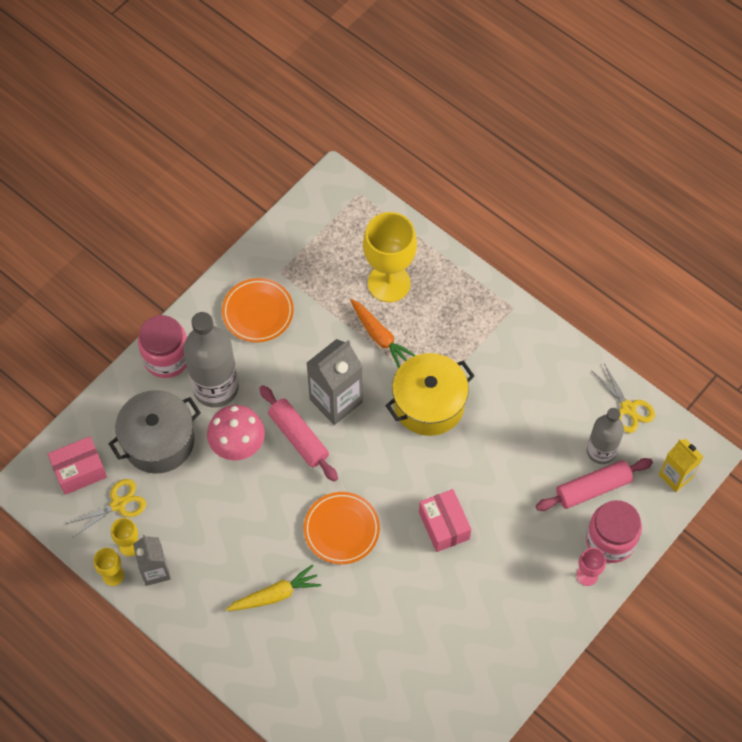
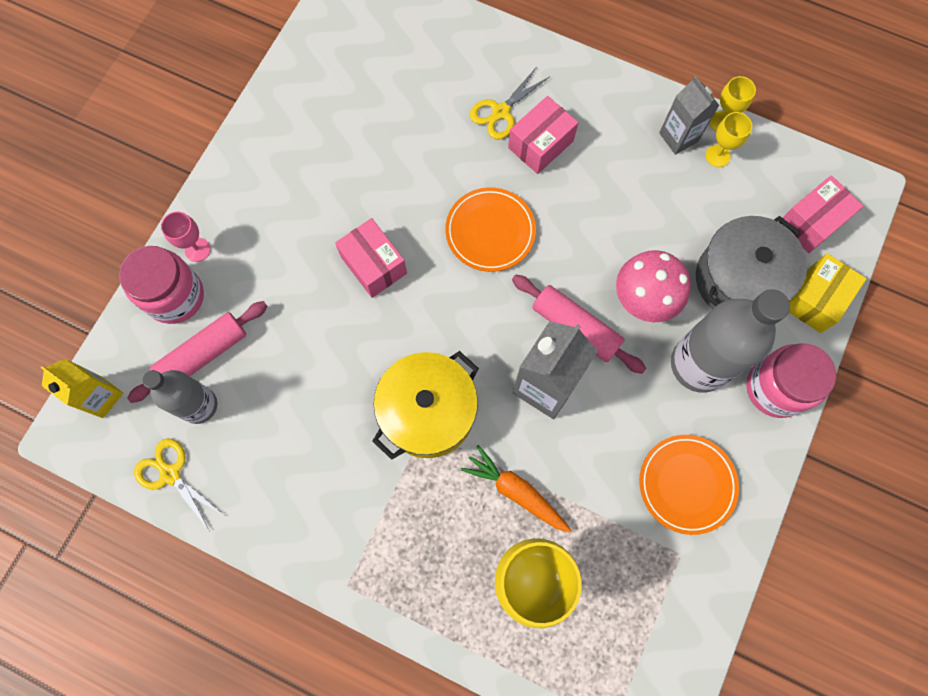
camera: 165 degrees right, 10 degrees up
(107, 412) = (815, 299): none -> yellow box
(118, 504) = (751, 196): yellow scissors -> yellow scissors (501, 112)
(275, 595) = (540, 144): yellow carrot -> pink box

